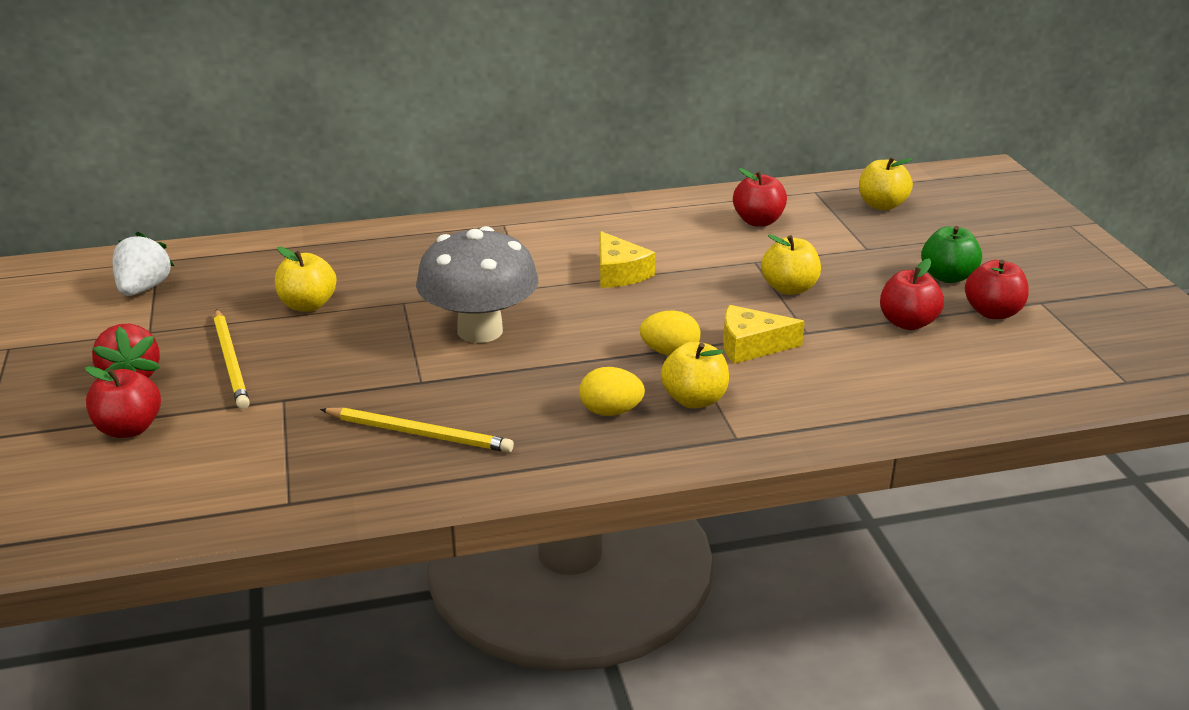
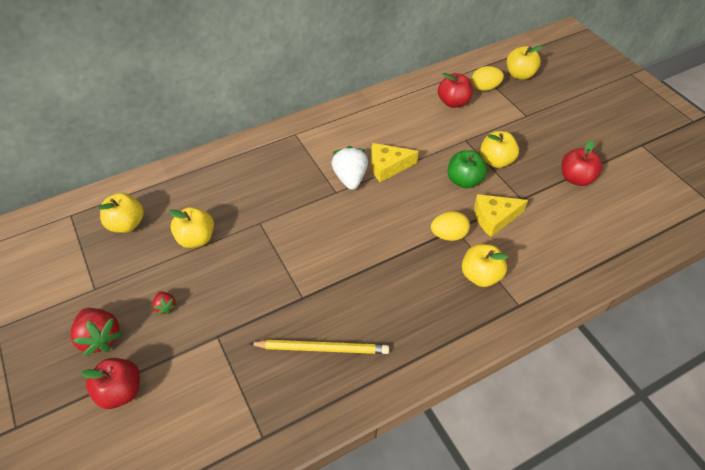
camera: 15 degrees left, 20 degrees up
(143, 289) = (72, 246): white strawberry -> white strawberry (350, 178)
(224, 279) = (127, 224): none -> yellow apple
(231, 361) = (165, 307): yellow pencil -> red strawberry
(480, 331) = (321, 240): grey mushroom -> none
(611, 411) = (434, 298): yellow egg -> yellow egg (485, 88)
(619, 273) = (387, 166): yellow cheese -> yellow cheese turned 120 degrees clockwise
(947, 277) = (582, 132): green apple -> green apple (464, 181)
(992, 312) = (619, 159): red apple -> none

